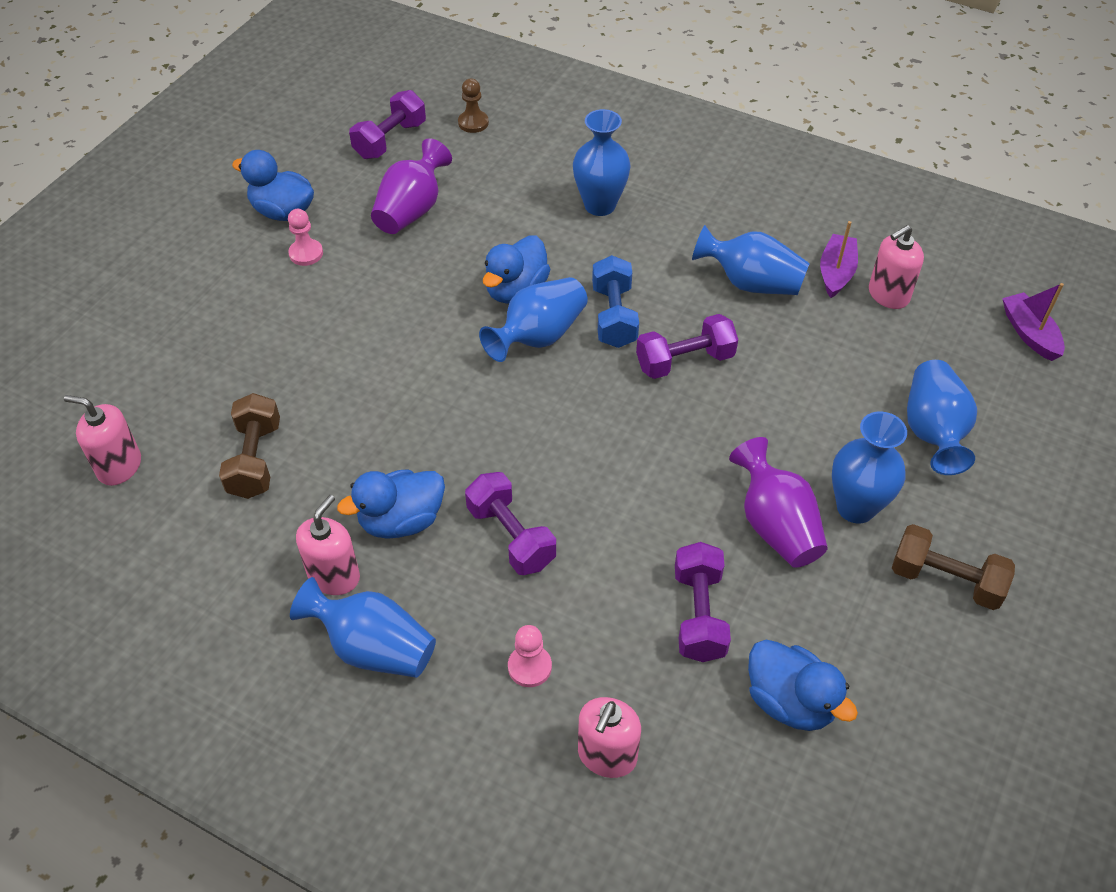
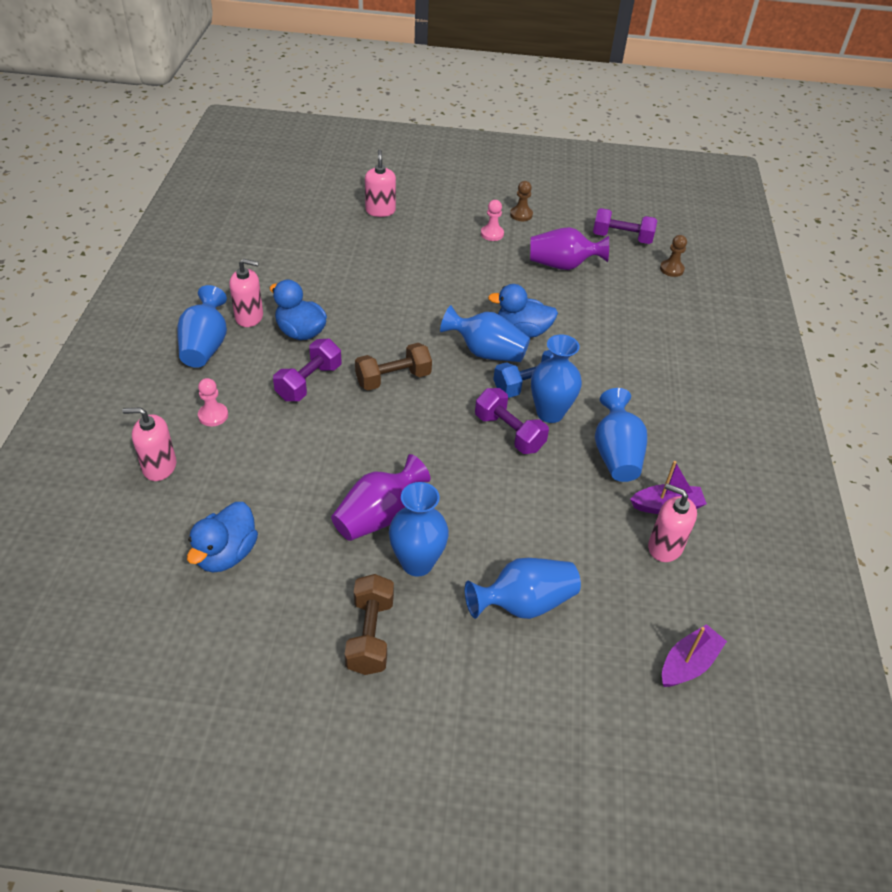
camera: 65 degrees right, 5 degrees down
(119, 466) = (291, 218): pink soap dispenser -> pink soap dispenser (380, 211)
(255, 460) = (319, 263): brown dumbbell -> brown dumbbell (393, 379)
(283, 212) = (521, 215): blue duck -> brown pawn
(600, 205) = (637, 351): blue vase -> blue vase (550, 413)
(699, 614) = (282, 489): purple dumbbell -> none

